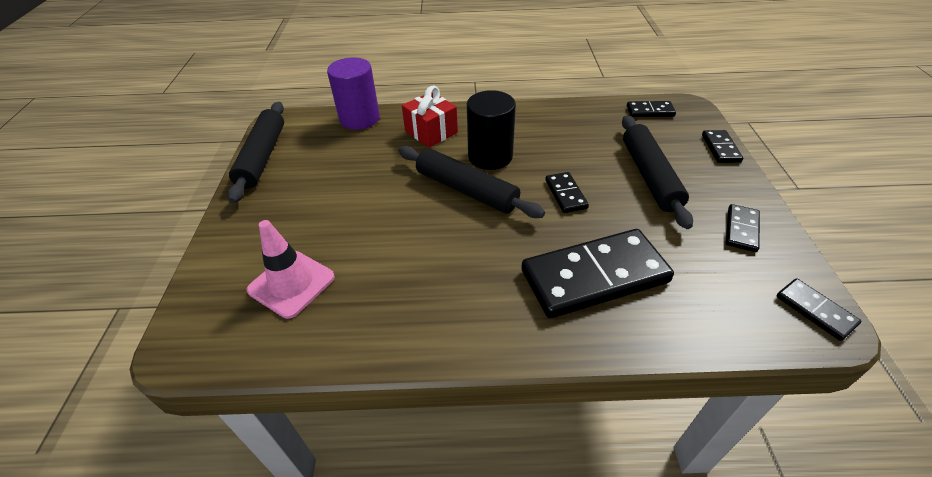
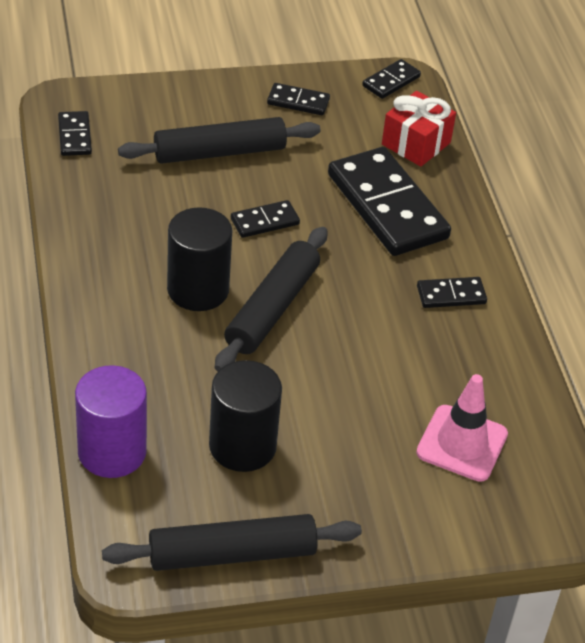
camera: 105 degrees left, 0 degrees up
(342, 166) = (242, 446): none -> black cylinder
(431, 132) = (144, 357): red gift -> red gift (416, 143)
(720, 148) = (157, 91): black domino -> black domino (451, 295)

